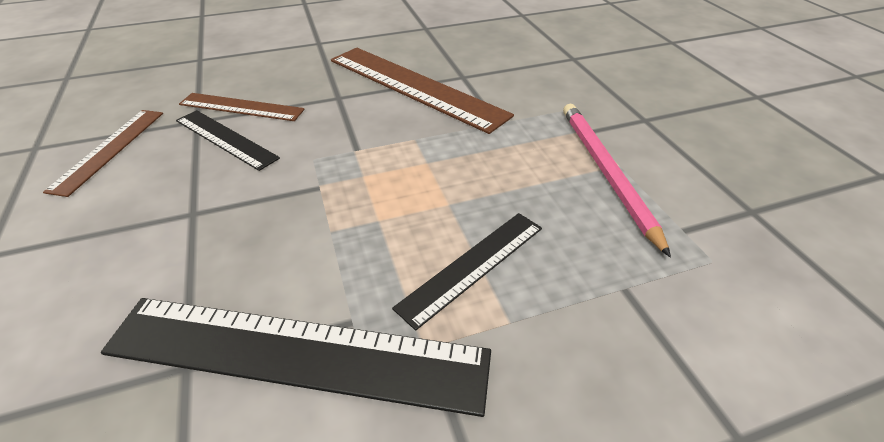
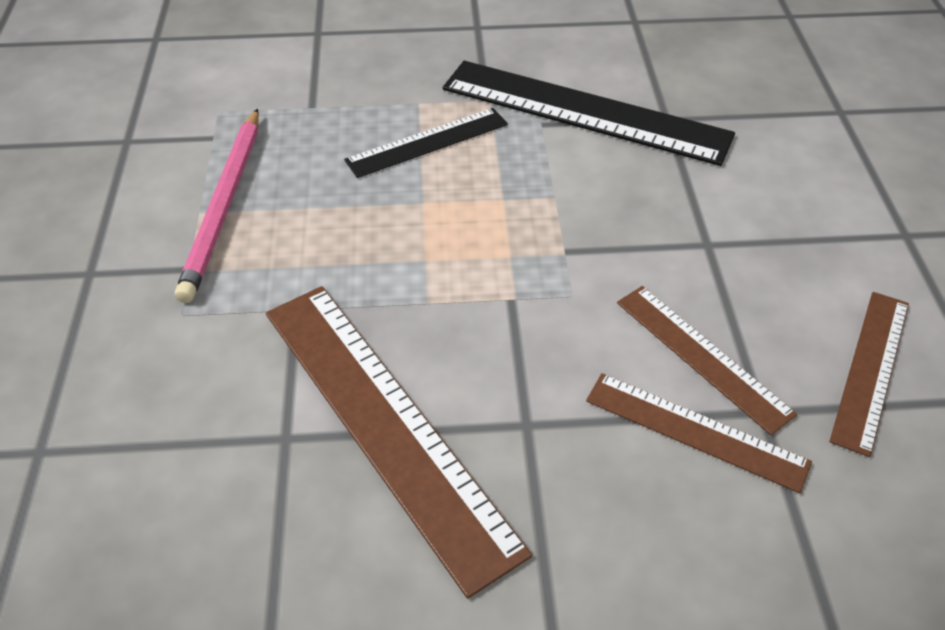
camera: 165 degrees left, 5 degrees up
(225, 139) = (702, 356): black ruler -> brown ruler

